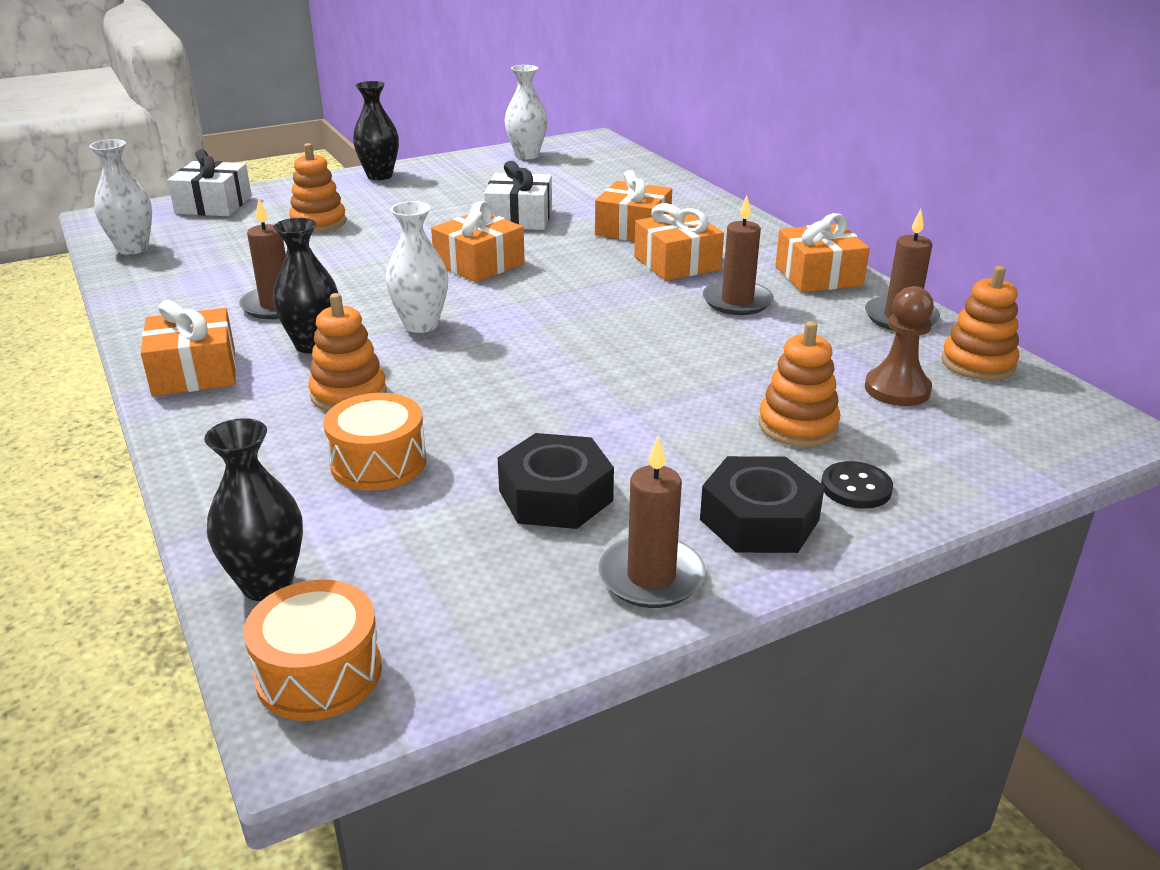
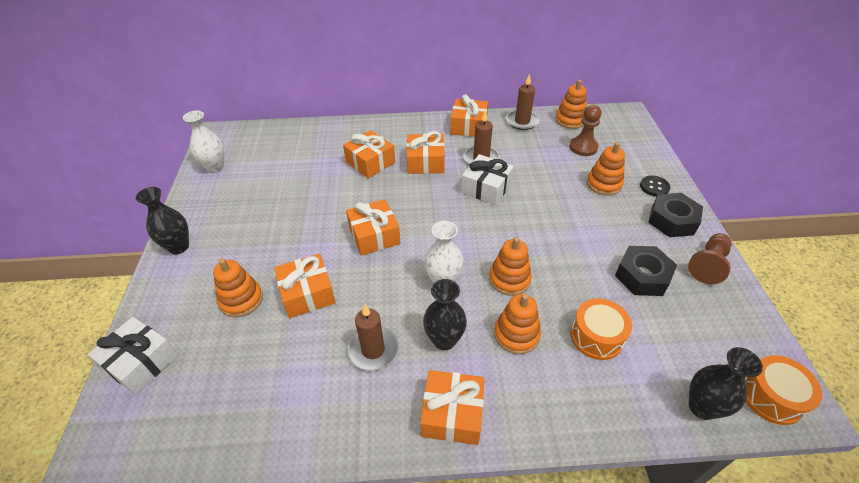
camera: 65 degrees left, 15 degrees up
(133, 248) = (193, 436): white vase -> none
(348, 251) = (307, 293): none -> orange gift
(460, 371) = (509, 279): none -> orange stacking toy
(519, 218) = (318, 200): white gift -> white gift (486, 188)
(651, 577) = (708, 265): brown candle -> brown pawn

